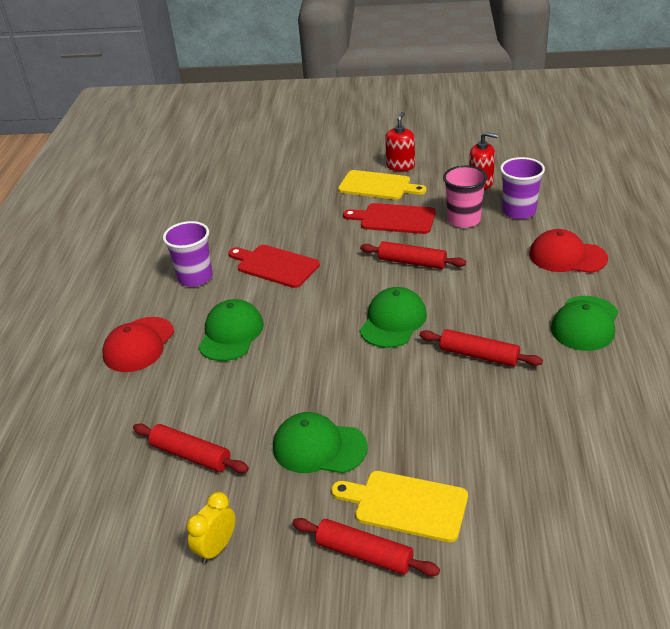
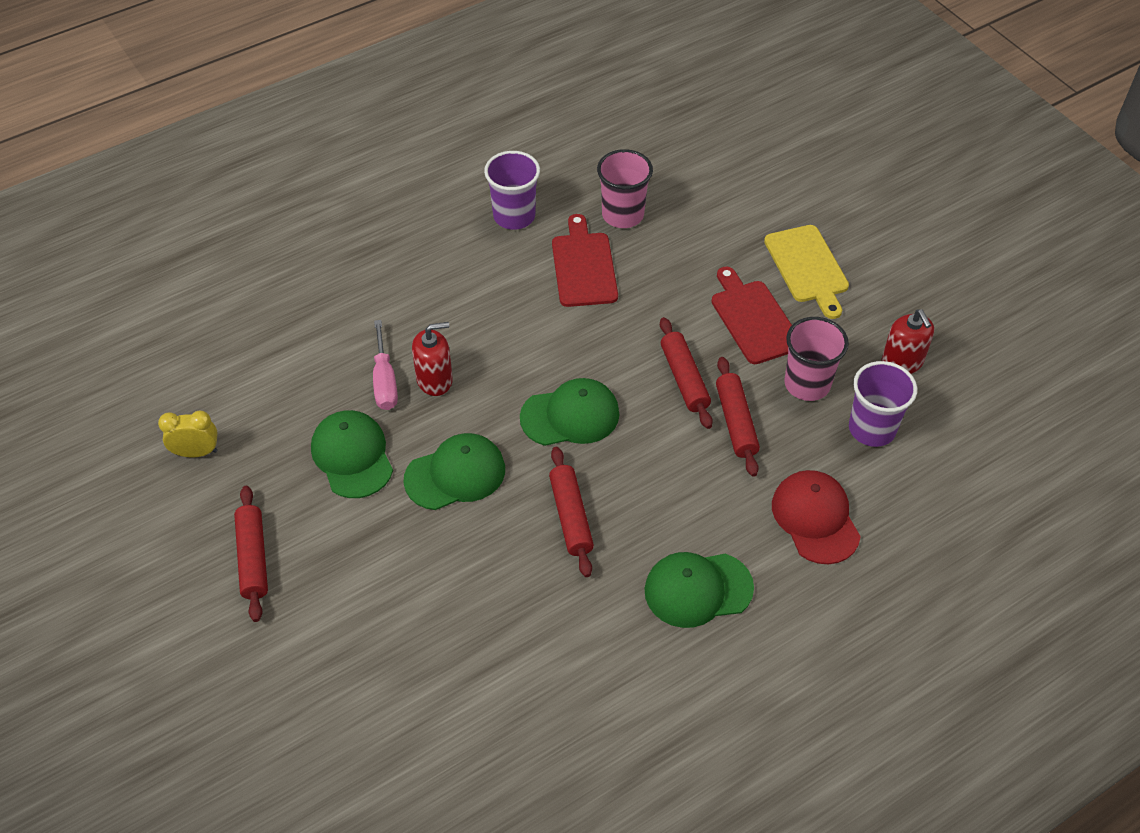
camera: 50 degrees right, 15 degrees up
(139, 345) = (388, 241): red cap -> none
(190, 455) = (281, 370): red rolling pin -> red rolling pin (735, 422)
(231, 334) = (453, 298): green cap -> green cap (455, 474)
(253, 234) = (622, 215): none -> pink cup
(266, 400) = (384, 381): none -> pink screwdriver
(400, 166) = (870, 265): red soap dispenser -> red soap dispenser (434, 380)
(406, 505) = (326, 559): yellow cutting board -> none

